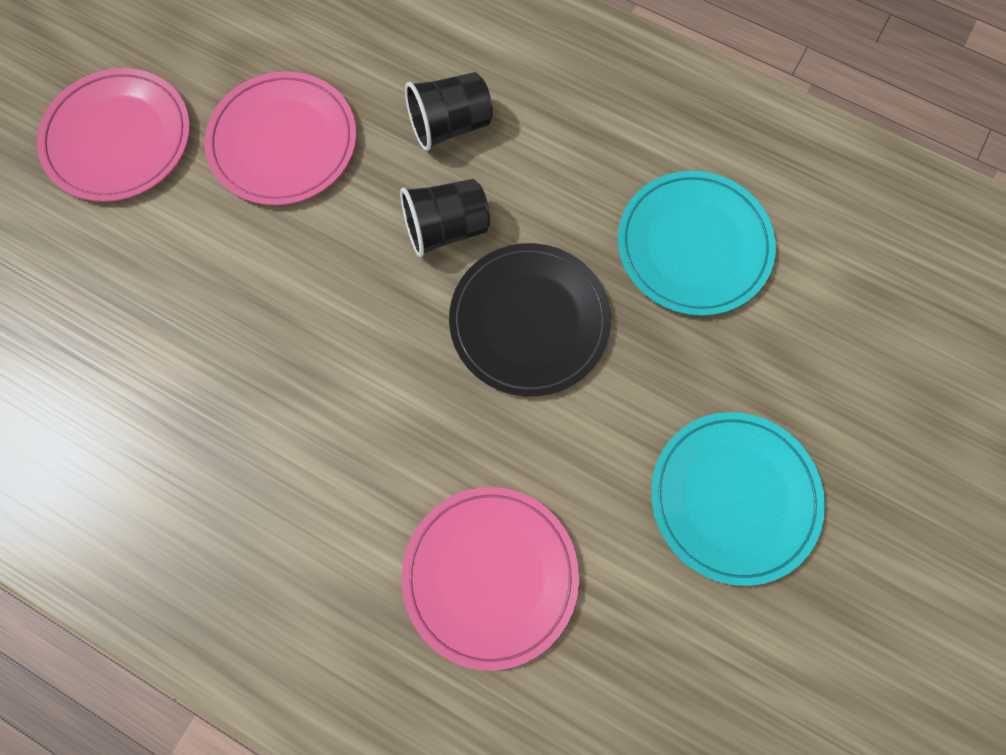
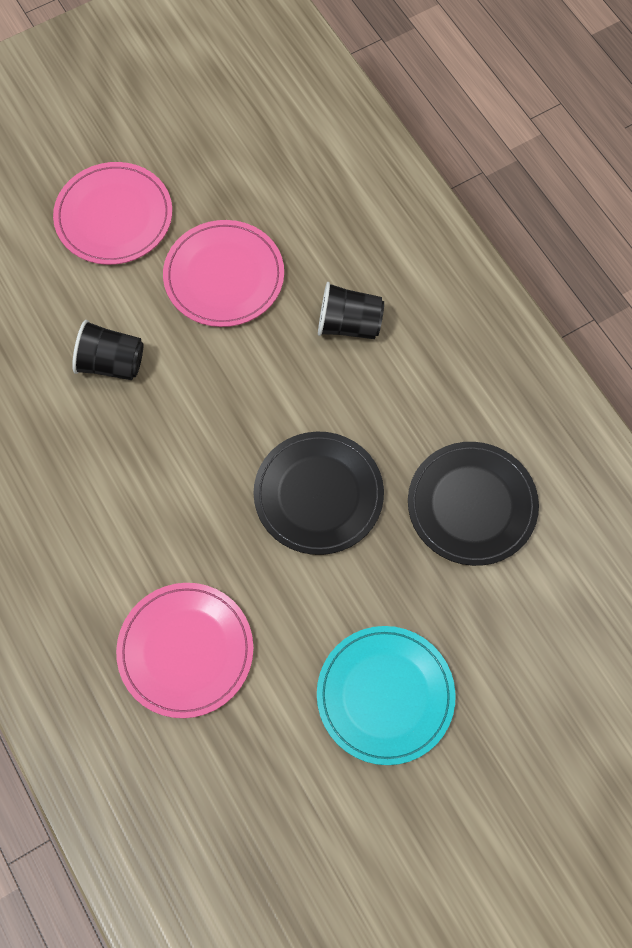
camera: 30 degrees right, 5 degrees down
(446, 228) = (300, 398): black cup -> black cup (111, 363)
(694, 245) = (472, 505): turquoise plate -> black plate

